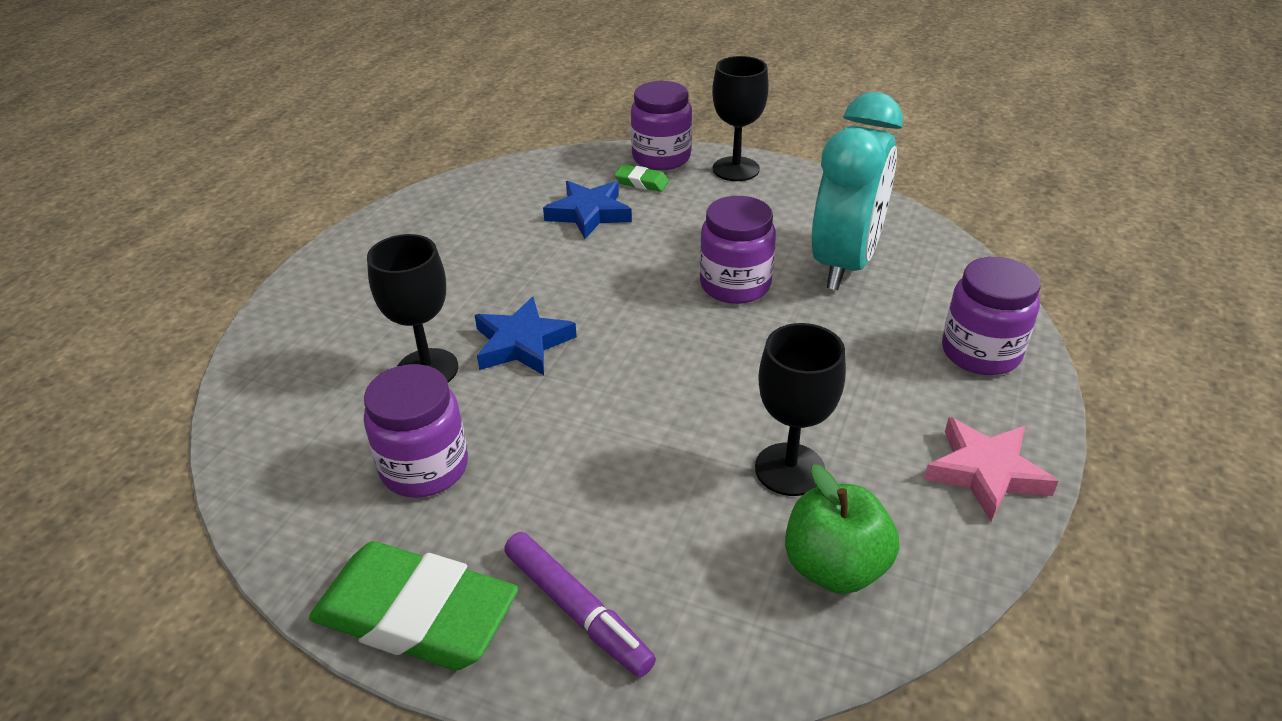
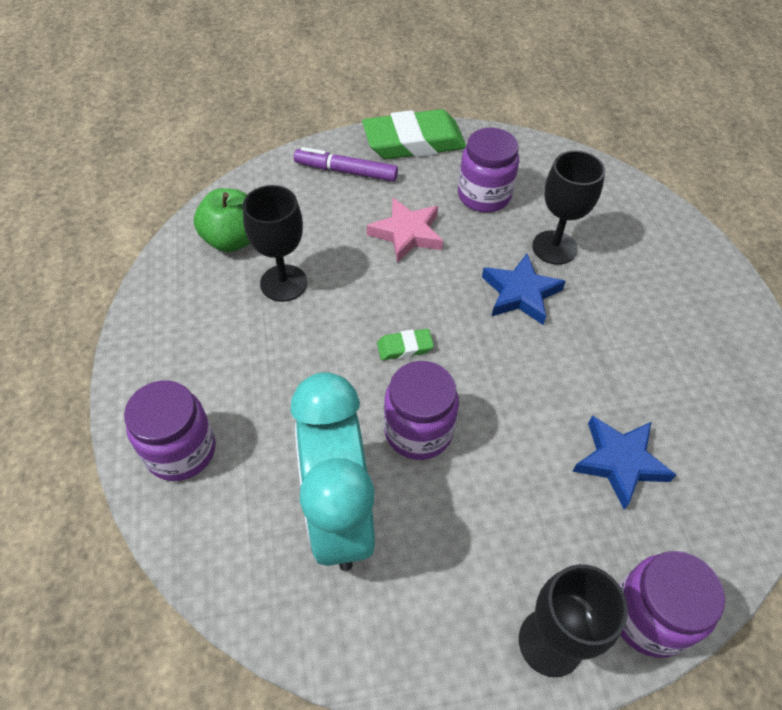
camera: 145 degrees right, 15 degrees up
(641, 182) = (623, 548): green eraser -> green eraser (404, 347)
(986, 472) = (158, 335): pink star -> pink star (407, 233)

